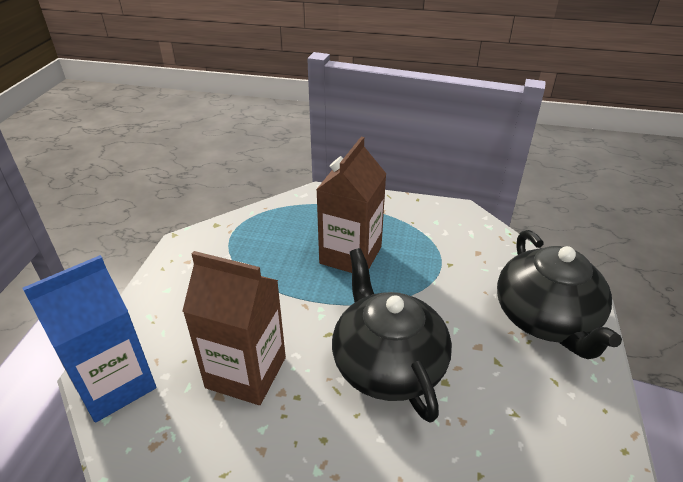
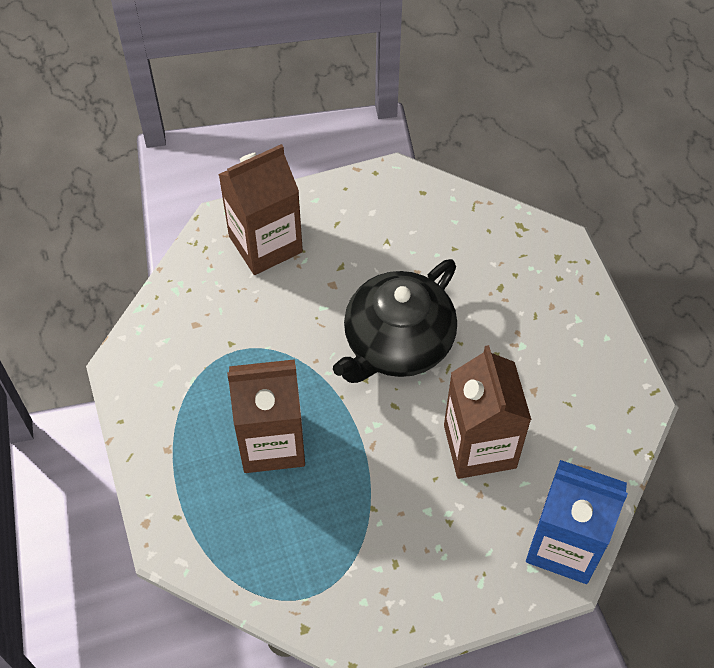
camera: 120 degrees left, 20 degrees up
(546, 319) = (265, 244): black teapot -> brown carton

